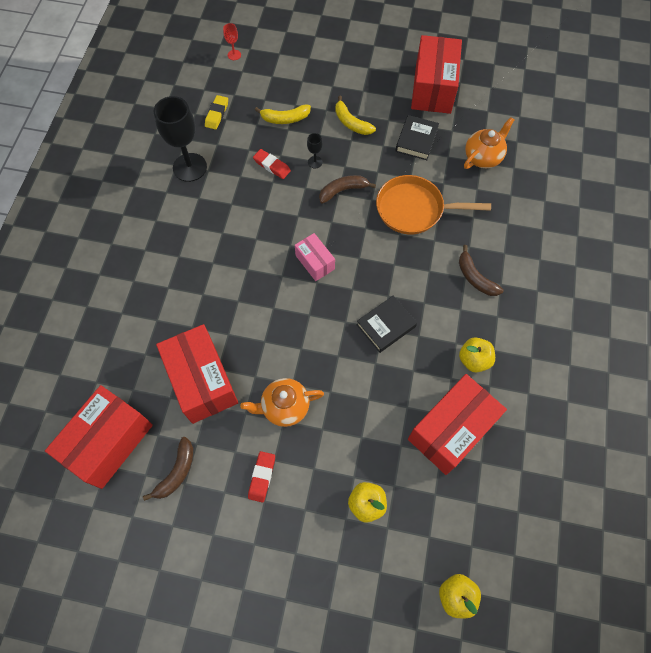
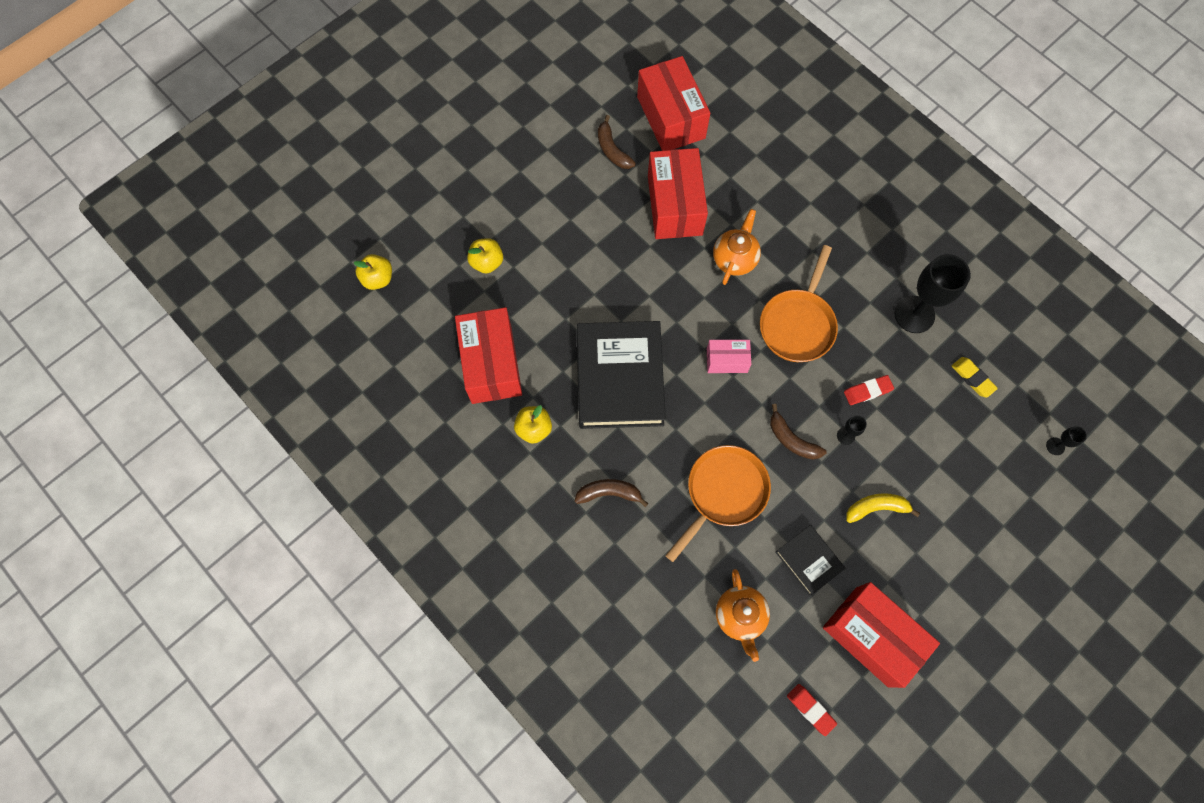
camera: 125 degrees right, 5 degrees up
(202, 381) = (675, 205): red box -> red box turned 75 degrees clockwise
(234, 55) = (1055, 446): red goblet -> black goblet
(250, 233) = (798, 324): none -> orange pan
(262, 477) = (564, 203): red eraser -> red eraser (810, 709)
(284, 407) = (607, 252): orange teapot -> orange teapot (734, 258)
(285, 119) = (924, 442): yellow banana -> none
(343, 190) = (791, 439): brown banana -> brown banana turned 120 degrees clockwise
(386, 326) = (619, 378): black book -> black book, size x2.04

